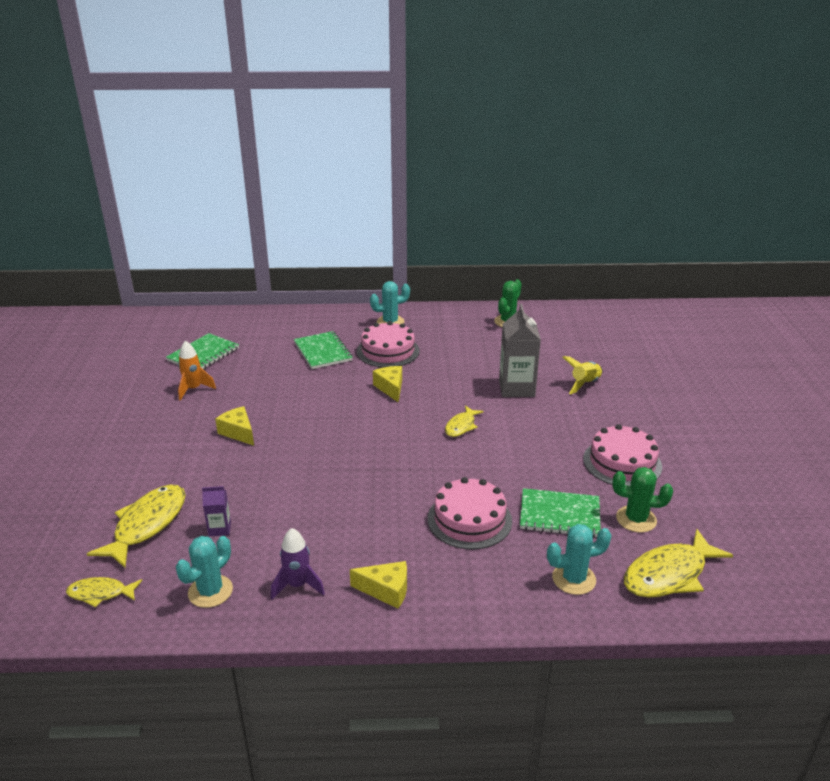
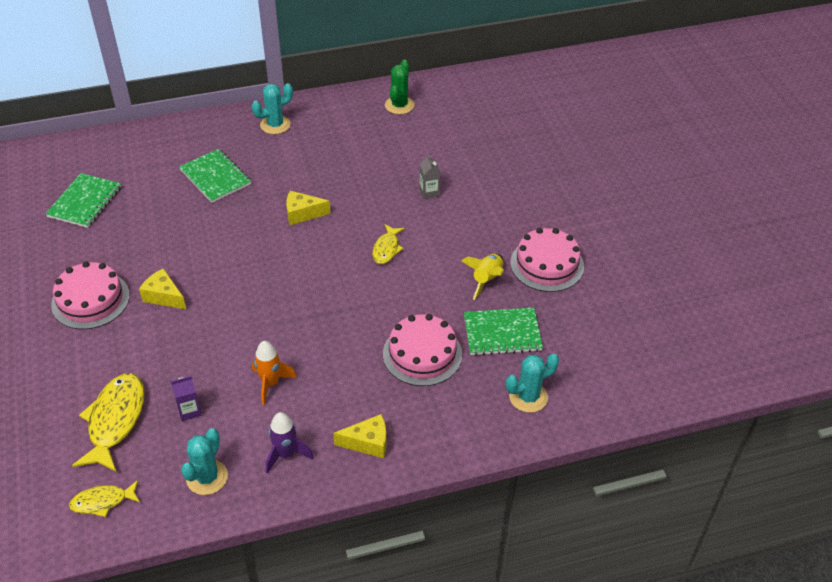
camera: 15 degrees left, 15 degrees up
(194, 389) = (93, 250): orange rocket -> orange rocket (271, 383)
(388, 351) = (285, 165): pink cake -> pink cake (90, 300)
(390, 388) = (302, 214): yellow cheese -> yellow cheese turned 60 degrees counterclockwise
(516, 388) = (429, 192): grey carton -> grey carton, size x0.49
(585, 384) = (494, 176): yellow rocket -> yellow rocket (486, 280)
(636, 519) = (570, 325): green cactus -> none
(669, 574) = (607, 376): yellow fish -> none

